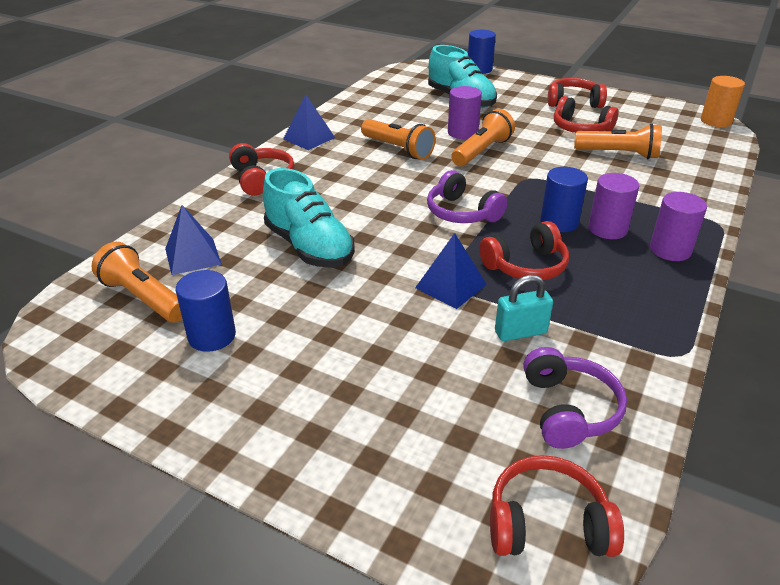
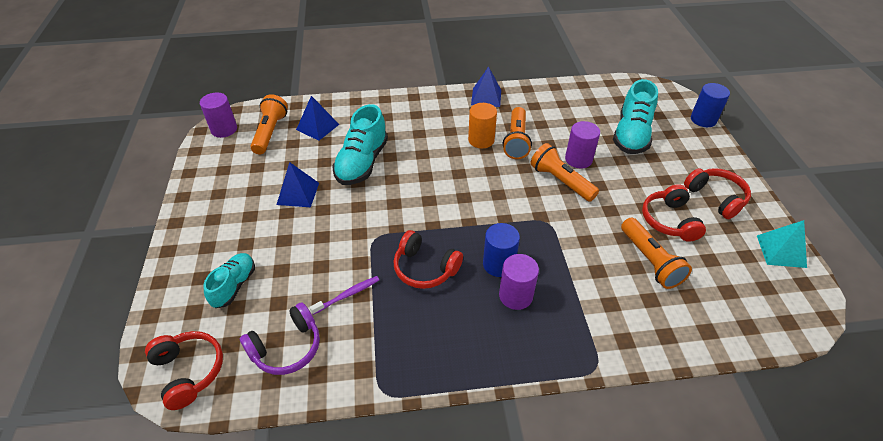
camera: 55 degrees right, 10 degrees up
(212, 336) = (257, 172): blue cylinder -> none
(262, 179) = (417, 106): red headphones -> none
(420, 427) = (234, 286): none -> turquoise shoe
(451, 286) = (372, 241): blue pyramid -> blue pyramid (298, 193)
(462, 213) = (463, 209): purple headphones -> none
(481, 151) = (560, 181): orange flashlight -> orange flashlight turned 135 degrees counterclockwise
(520, 332) = (347, 295): turquoise padlock -> purple toothbrush
(651, 106) = (781, 251): none -> turquoise pyramid
(670, 250) = (520, 345): purple cylinder -> purple cylinder (224, 129)
(716, 121) = (812, 311): orange cylinder -> orange cylinder (481, 140)

